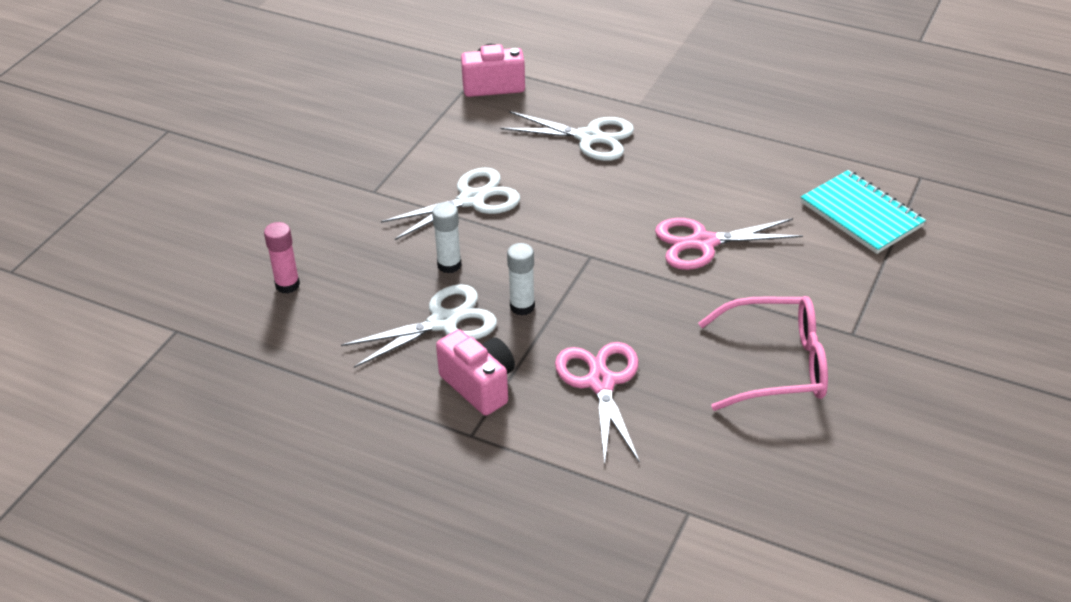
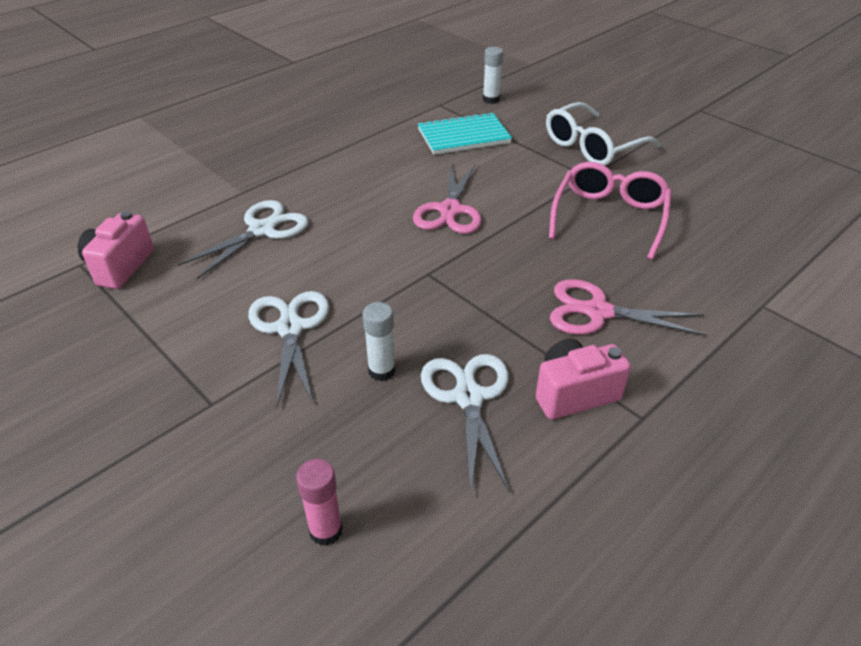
camera: 70 degrees left, 0 degrees up
(522, 306) = (474, 334): white glue stick -> white glue stick (491, 100)
(928, 325) = (592, 146): none -> white glasses

